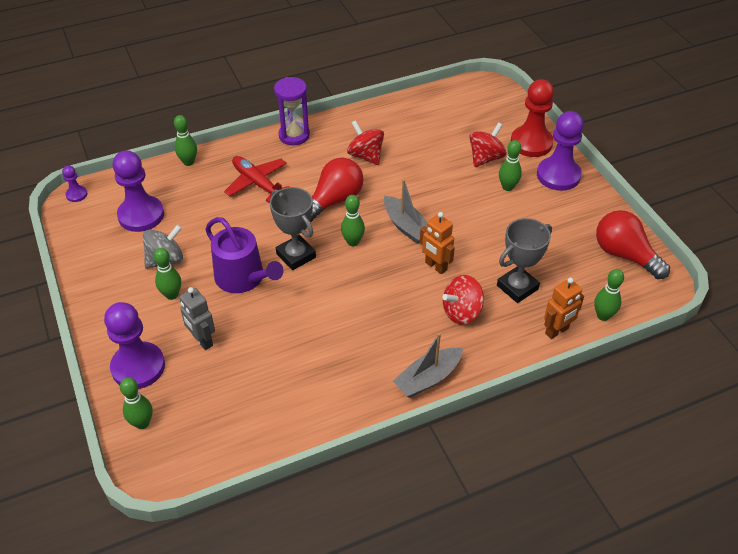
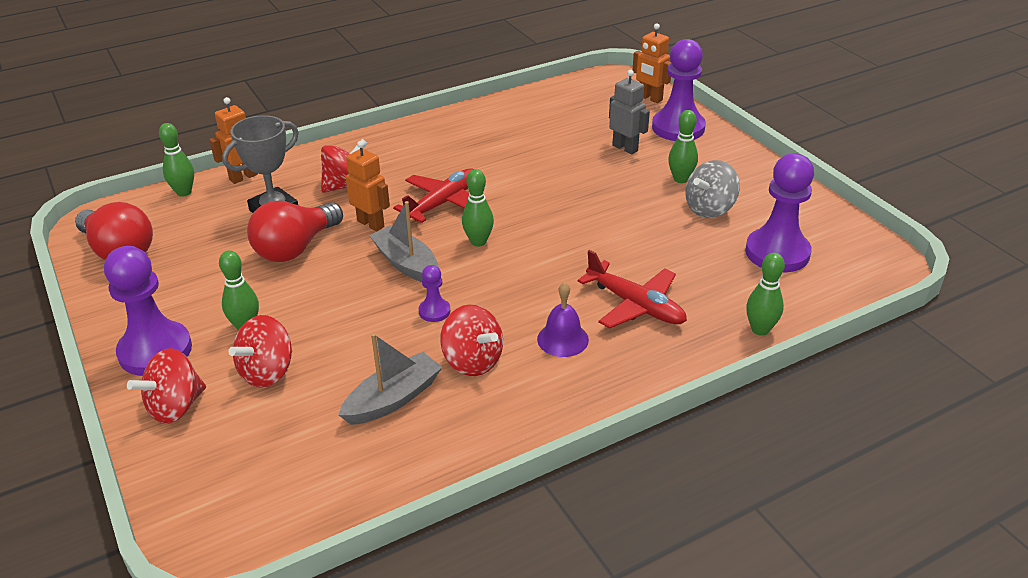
camera: 175 degrees right, 10 degrees down
(76, 194) = (890, 272): purple pawn -> purple pawn (434, 311)
(142, 423) = (650, 98): green bowling pin -> orange robot
(243, 278) = (605, 198): purple watering can -> none
(294, 135) = (605, 389): purple hourglass -> none
(296, 255) = (549, 223): grey trophy -> none
(310, 165) = (562, 339): none -> purple bell
(334, 201) = (512, 289): red light bulb -> red light bulb (296, 248)
(377, 284) = (443, 203): none -> red plane
(428, 378) = (389, 137): grey boat -> grey boat (393, 399)
(531, 143) = (176, 407): red pawn -> red spinning top

